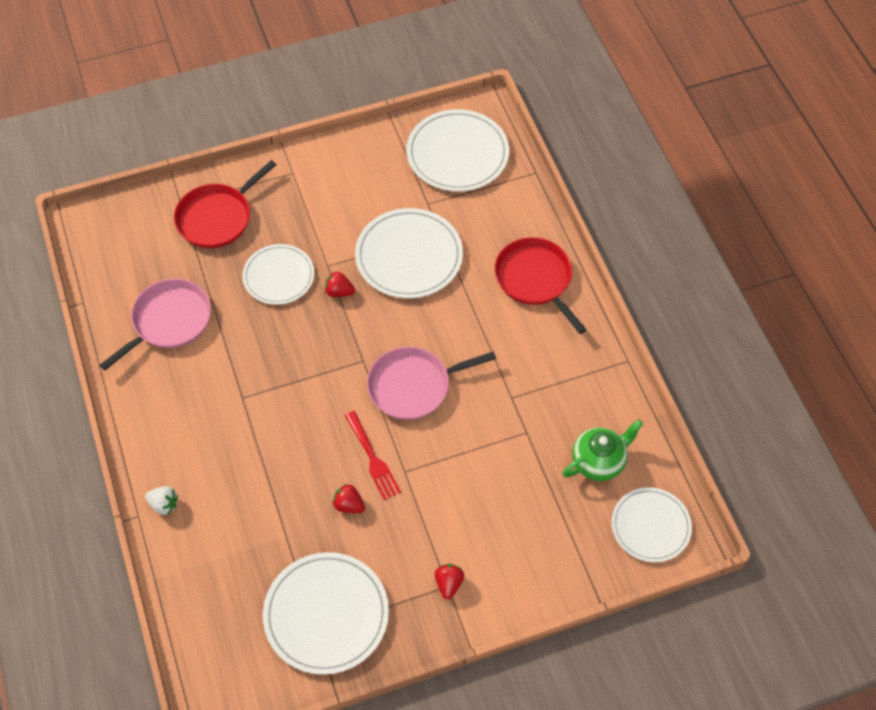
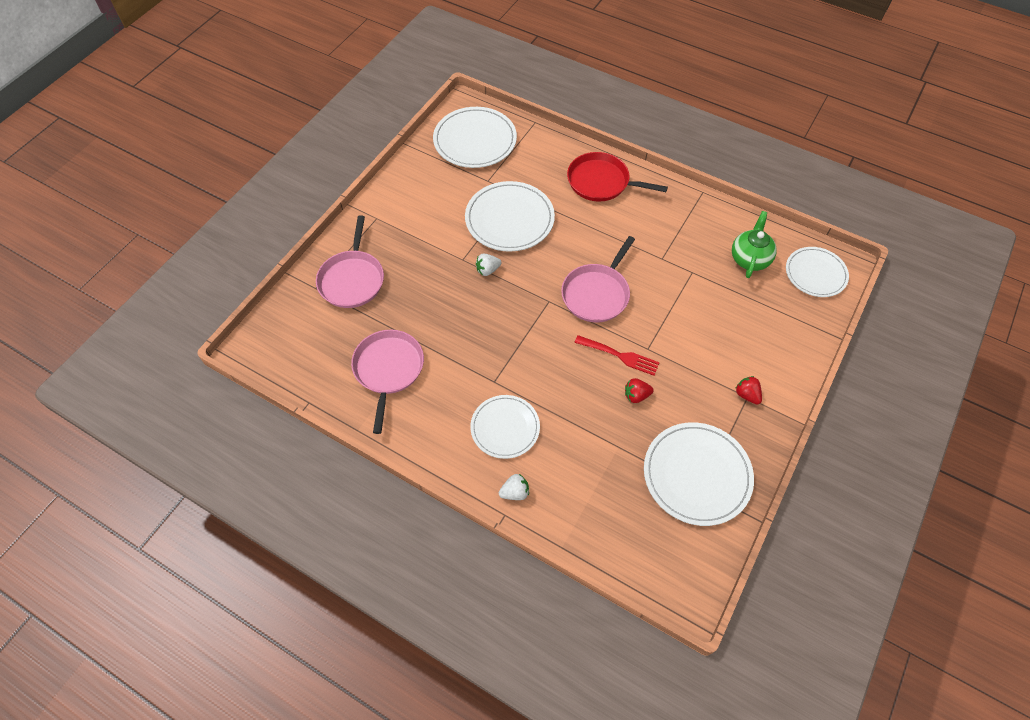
camera: 40 degrees left, 0 degrees up
(217, 217) = (352, 279): red pan -> pink pan
(278, 276) = (436, 288): white plate -> white plate (505, 428)
(339, 292) = (488, 270): red strawberry -> white strawberry

